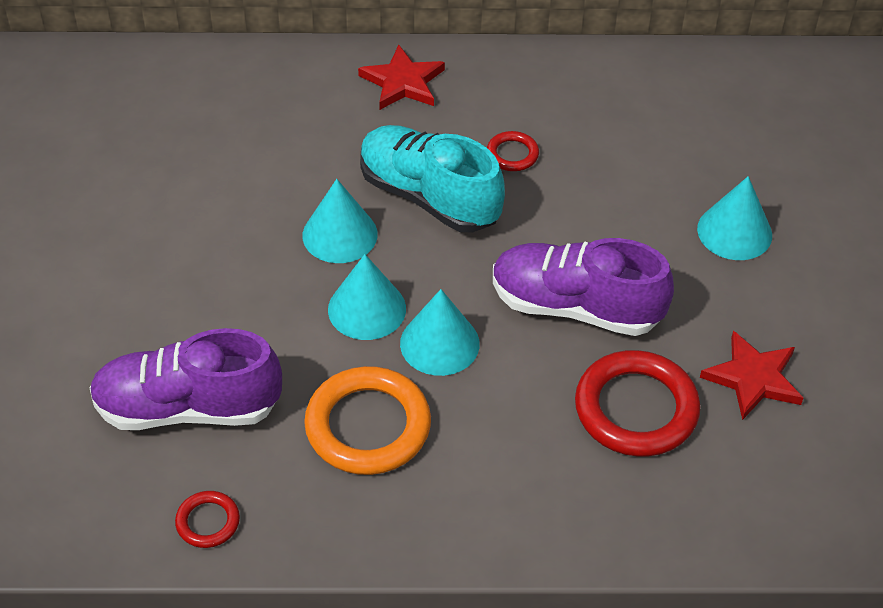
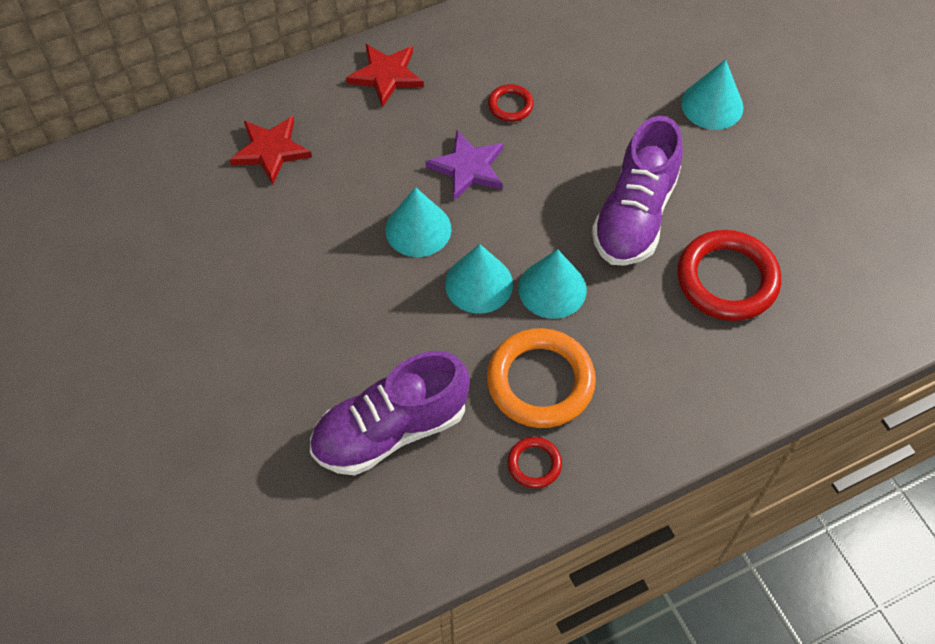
camera: 25 degrees left, 10 degrees up
(208, 522) = (467, 518): red ring -> red ring (534, 464)
(429, 197) = (468, 168): turquoise shoe -> purple star
(575, 307) = (635, 215): purple shoe -> purple shoe turned 60 degrees counterclockwise
(753, 378) = (793, 218): red star -> red star (271, 150)

